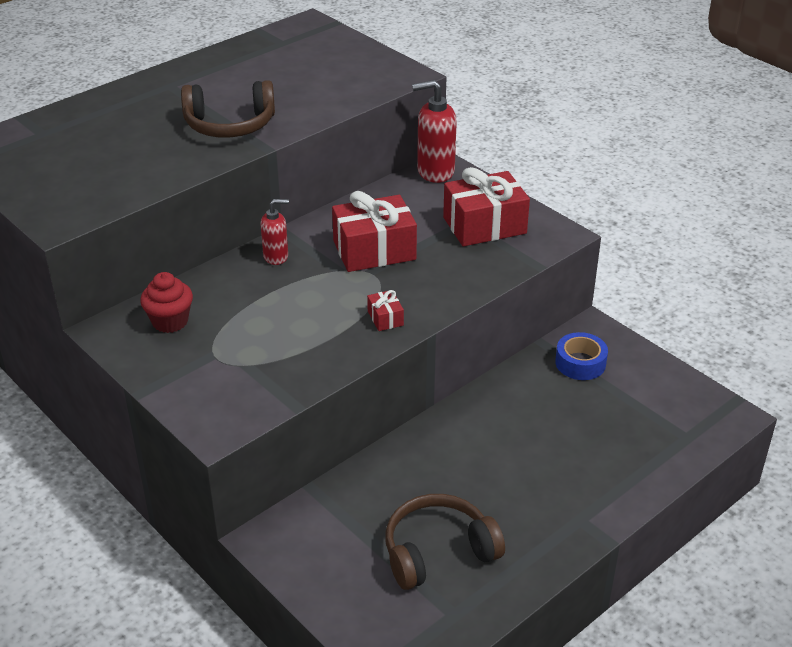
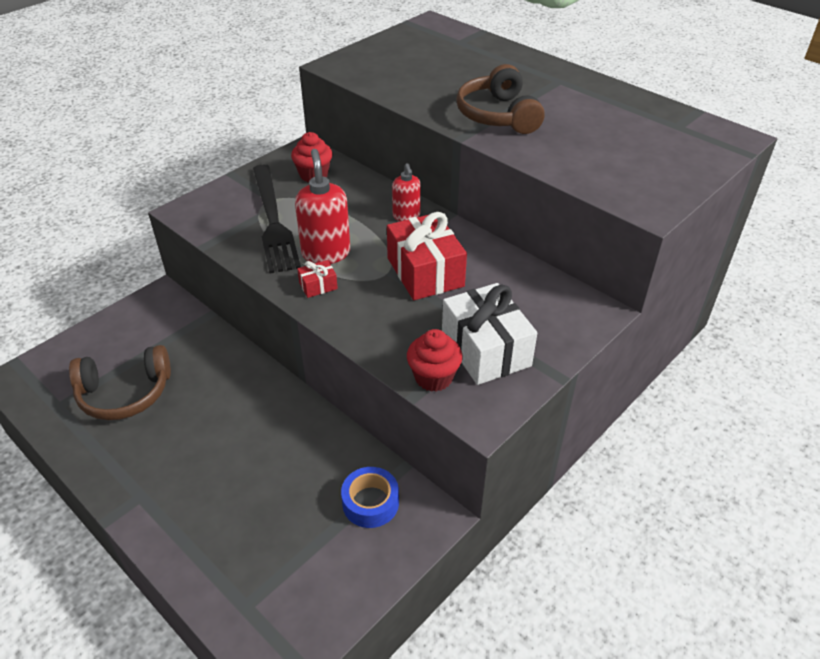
camera: 85 degrees right, 5 degrees up
(259, 352) = (273, 220): none -> black fork
(435, 172) = (584, 307): red soap dispenser -> red soap dispenser (326, 253)
(438, 551) = (125, 393): brown headphones -> brown headphones turned 105 degrees clockwise
(484, 225) = (485, 349): red gift -> white gift
(517, 254) = (433, 377): none -> red cupcake

